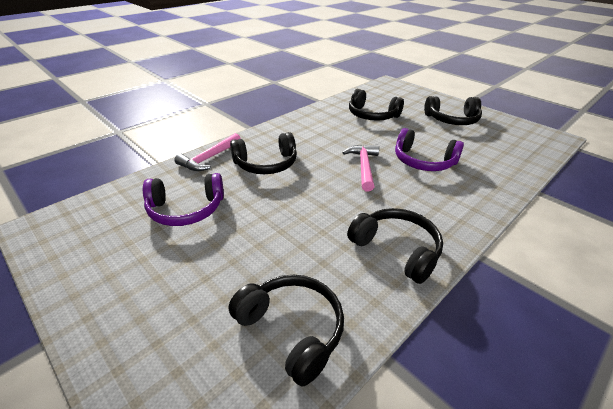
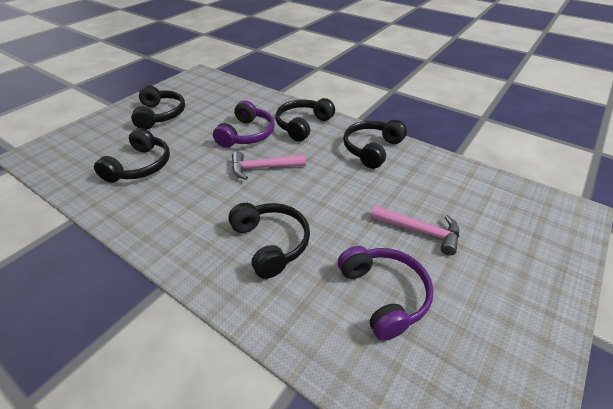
camera: 100 degrees left, 5 degrees up
(209, 158) = (267, 310): pink hammer -> pink hammer (419, 231)
(291, 330) = (469, 189): black headphones -> black headphones (303, 125)

